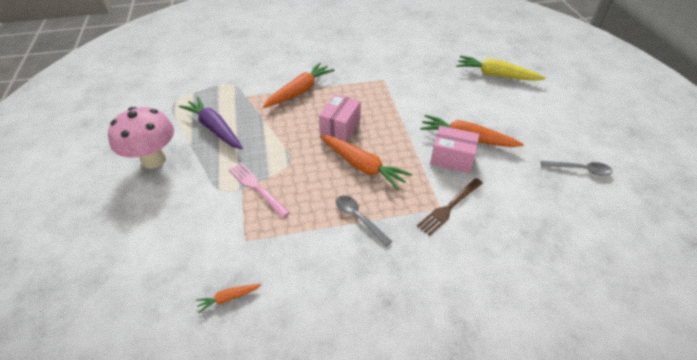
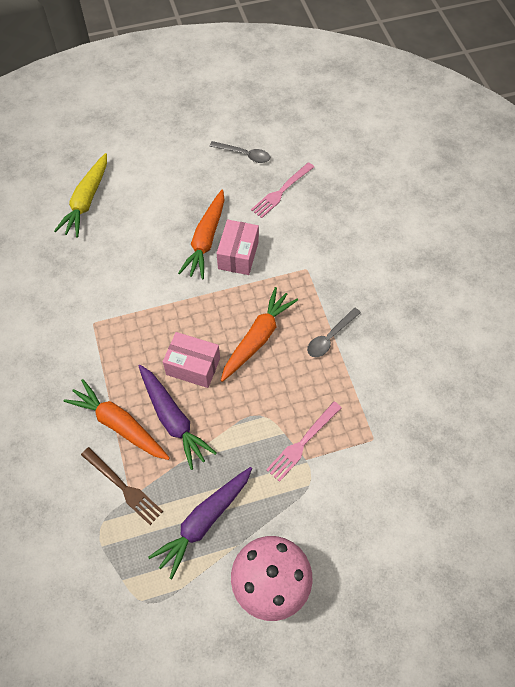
camera: 95 degrees left, 15 degrees up
(228, 298) = (438, 438): orange carrot -> none
(297, 116) = (173, 419): none -> purple carrot
(449, 207) = (305, 261): brown fork -> brown fork (124, 487)
(537, 195) = (281, 192): none -> pink fork
(580, 170) = (244, 155): grey spoon -> grey spoon turned 105 degrees clockwise

